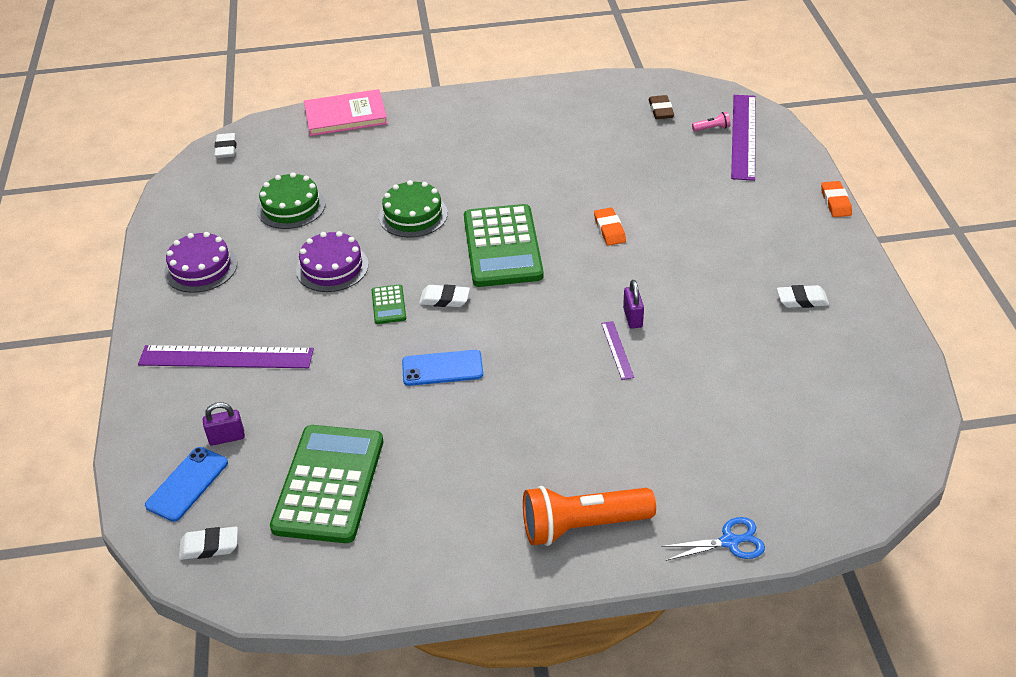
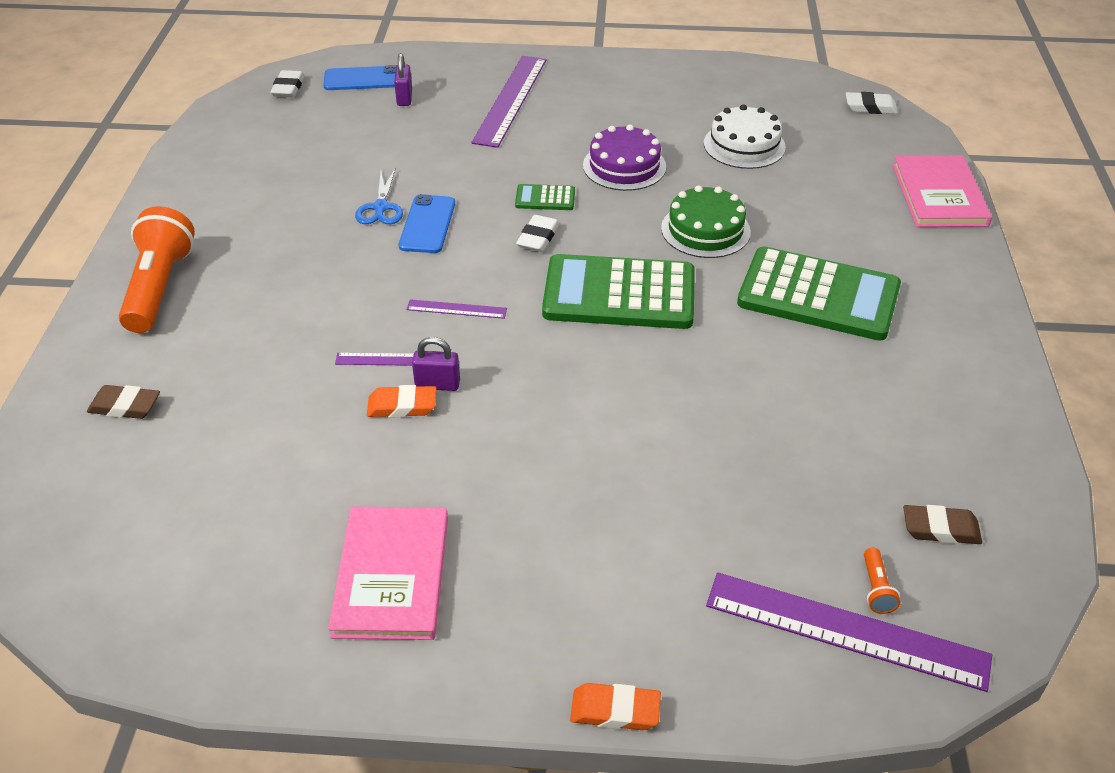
camera: 100 degrees right, 0 degrees up
(187, 484) = (362, 79): blue phone -> blue phone turned 45 degrees counterclockwise
(201, 268) = (652, 89): purple cake -> none
(291, 207) = (744, 145): green cake -> white cake
(329, 484) = (315, 146): green calculator -> green calculator (818, 295)
(547, 326) = (456, 309): none -> purple ruler
(609, 230) = (624, 398): orange eraser -> orange eraser (402, 406)
(712, 128) = (876, 588): pink flashlight -> orange flashlight
(729, 542) = (62, 387): blue scissors -> blue scissors (381, 207)
(731, 489) = (125, 406): none -> brown eraser
(802, 300) = (392, 575): white eraser -> pink book

